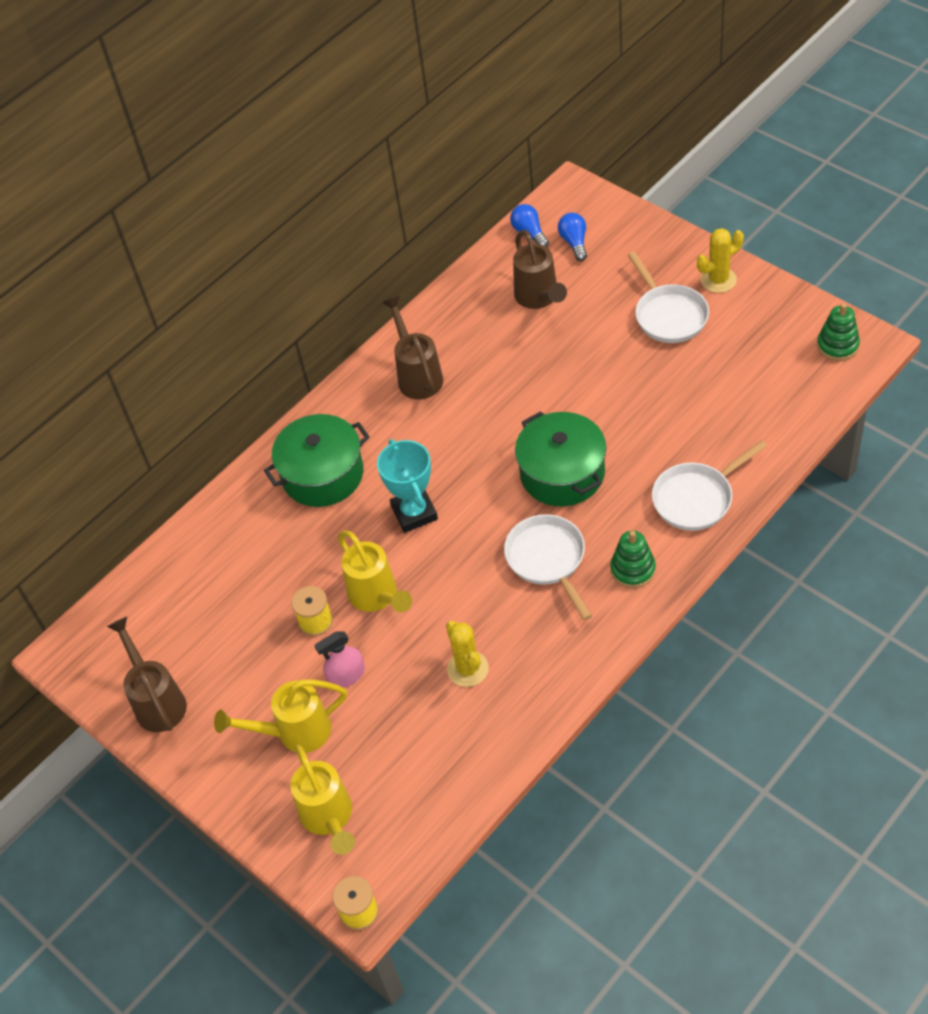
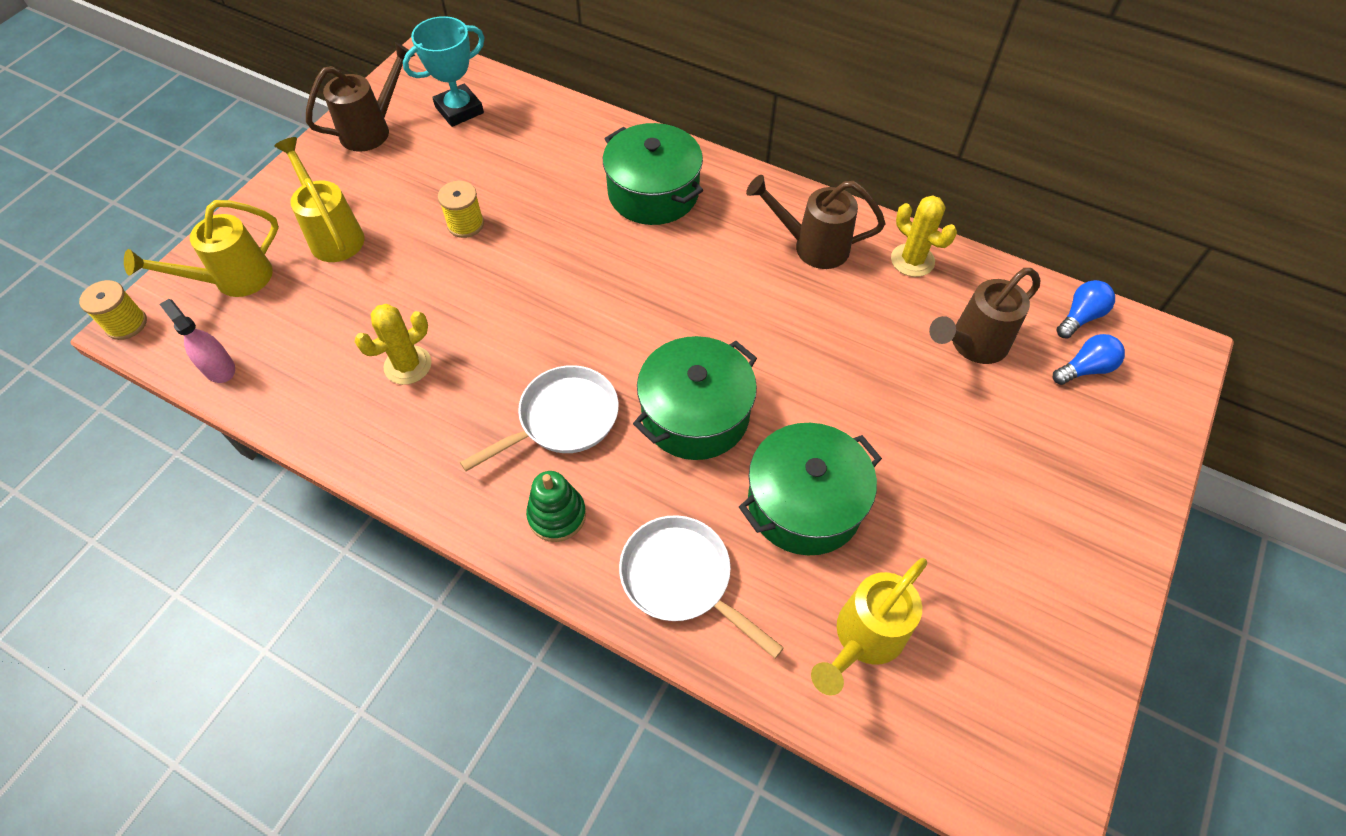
camera: 70 degrees right, 5 degrees up
(346, 676) = (399, 262): pink spray bottle -> pink spray bottle (218, 368)
(377, 597) = (498, 268): yellow watering can -> yellow watering can (862, 640)
(414, 513) = (614, 279): turquoise trophy -> turquoise trophy (459, 110)
(417, 375) = (811, 246): brown watering can -> brown watering can turned 135 degrees counterclockwise
(650, 419) = (804, 503): none -> green pot
(669, 315) = (997, 501): white pan -> none
(718, 280) = (1089, 560): yellow cactus -> yellow cactus (912, 260)
(837, 345) = (1020, 757): green stacking toy -> none

